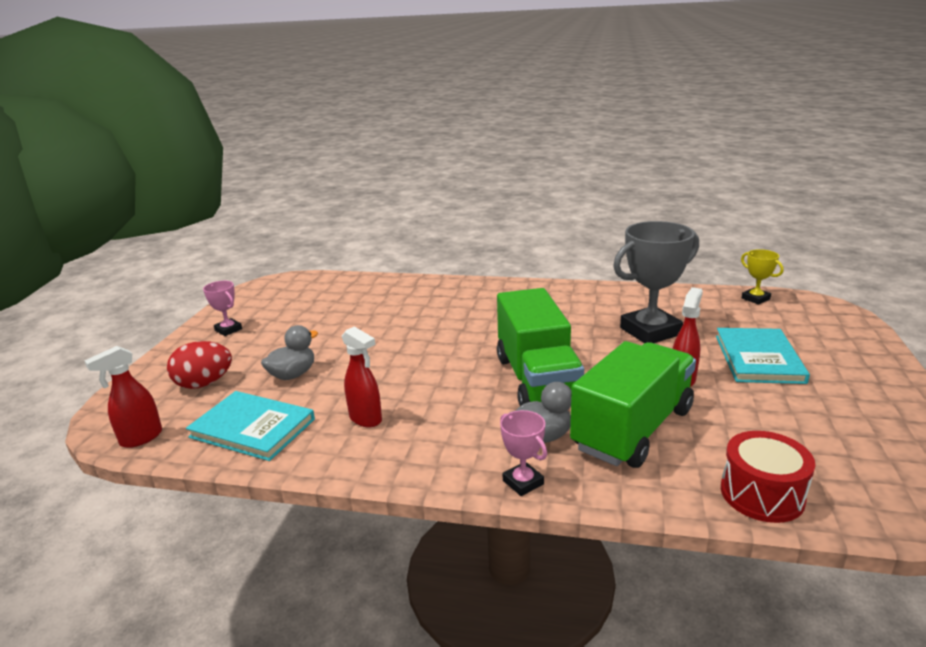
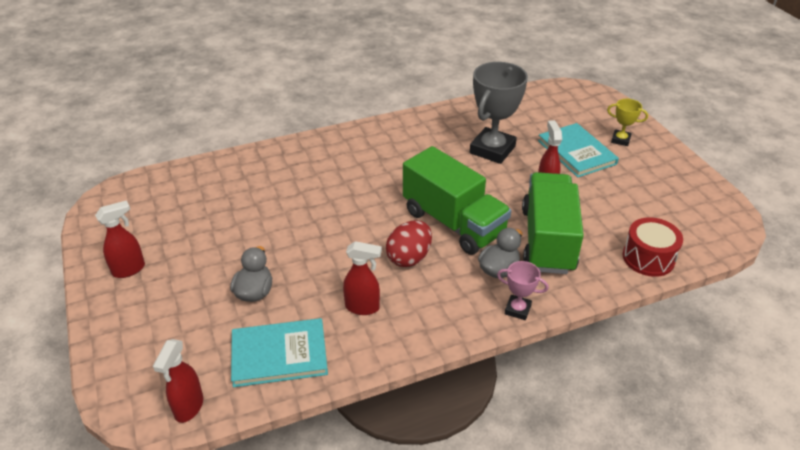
camera: 35 degrees left, 15 degrees up
(204, 383) = (180, 333): red egg -> red egg (409, 258)
(228, 330) = (129, 269): pink trophy -> red spray bottle
(755, 299) = (537, 95): yellow trophy -> yellow trophy (620, 140)

